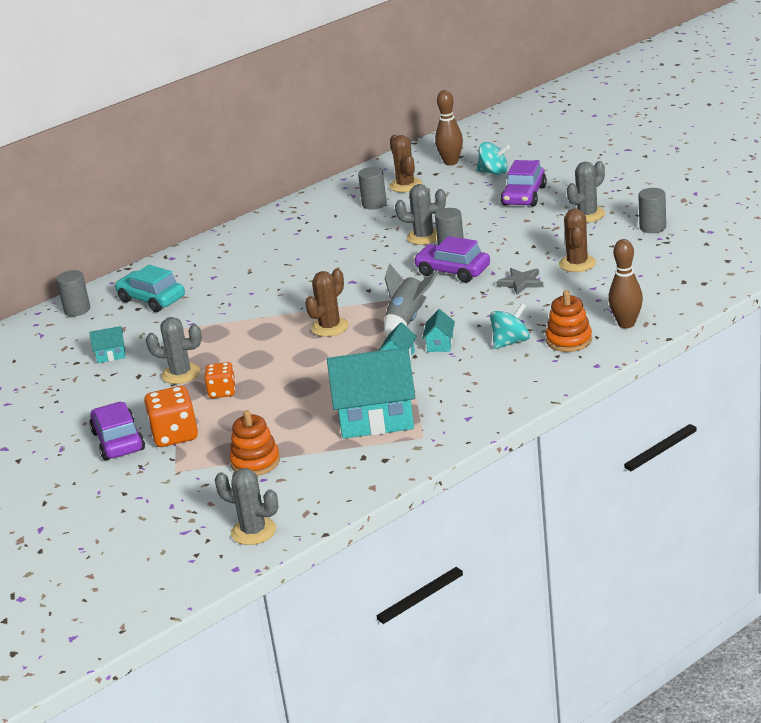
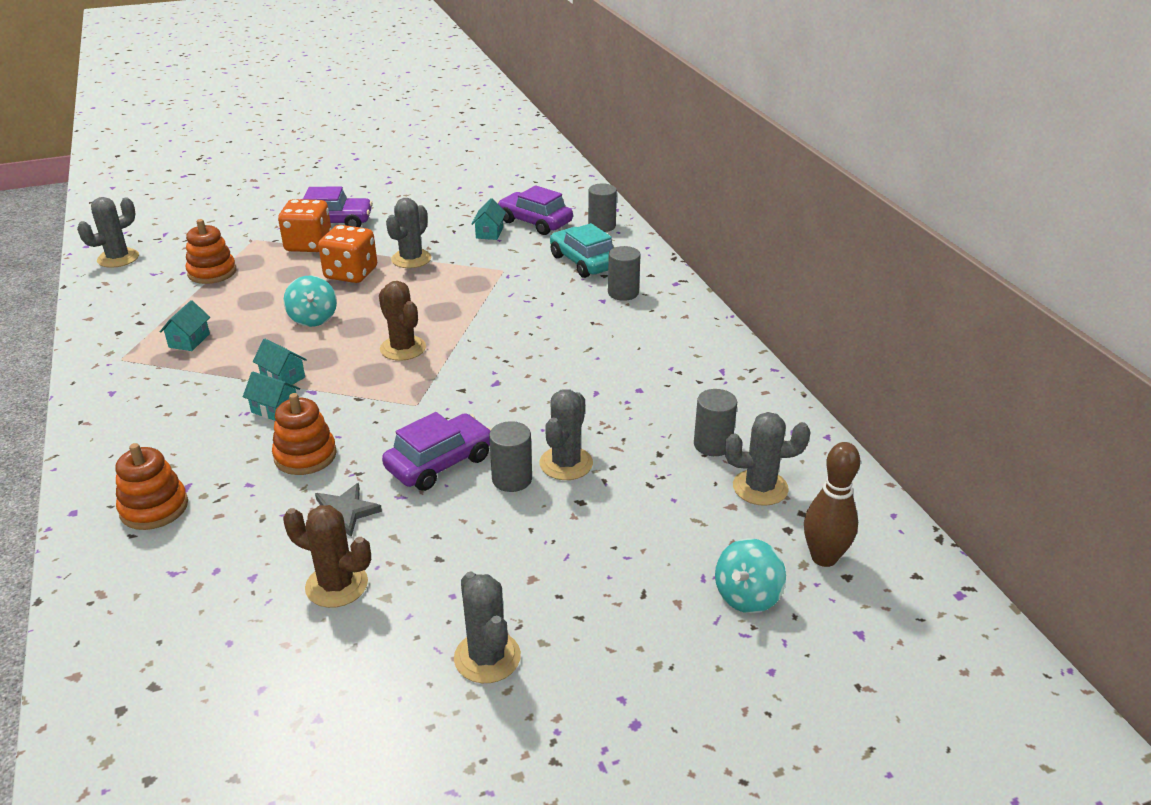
camera: 105 degrees right, 5 degrees up
(151, 299) = (584, 262): turquoise car -> turquoise car turned 90 degrees counterclockwise
(222, 392) = (351, 273): orange dice -> orange dice, size x1.56
(376, 419) = (189, 340): turquoise house -> turquoise house, size x0.43
(405, 185) = (760, 488): brown cactus -> grey cactus
(407, 320) = (355, 400): grey rocket -> none
(480, 314) = (305, 456): none -> orange stacking toy
(510, 342) = (212, 461): turquoise spinning top -> turquoise spinning top (313, 319)
(524, 196) = (623, 603): purple car -> purple car (535, 222)
(626, 324) = (123, 573): brown bowling pin -> none
(652, 227) = (362, 726): grey cylinder -> grey cylinder (623, 293)

